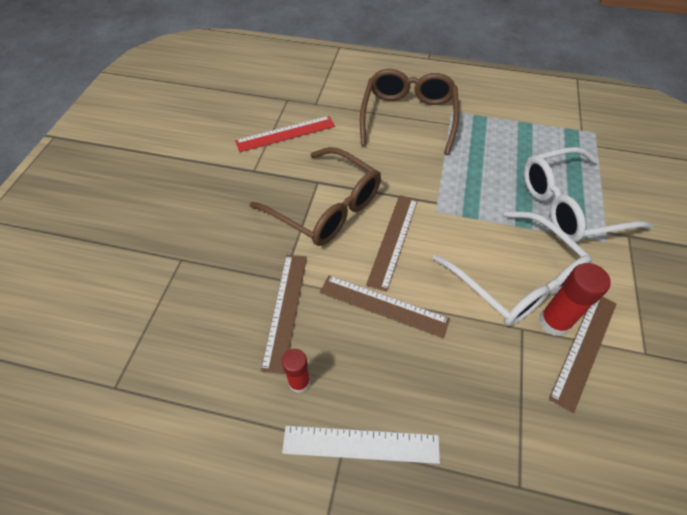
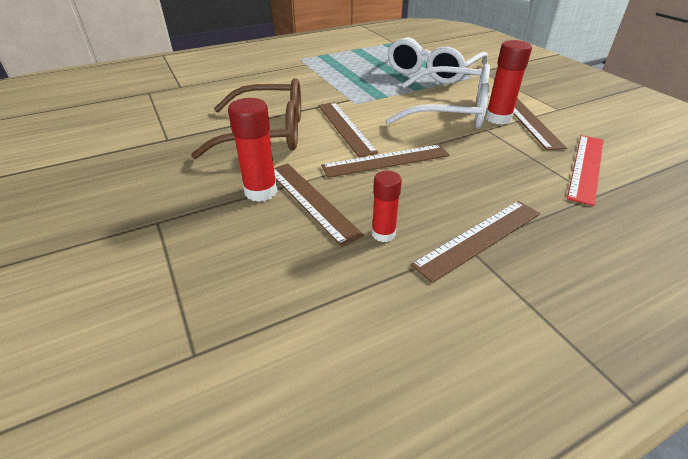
camera: 40 degrees left, 15 degrees down
(262, 275) = (261, 191): none -> red glue stick
(285, 134) = (172, 109): red ruler -> red ruler (586, 167)
(361, 444) = (479, 238): white ruler -> brown ruler
(408, 117) = (270, 70): brown glasses -> none

